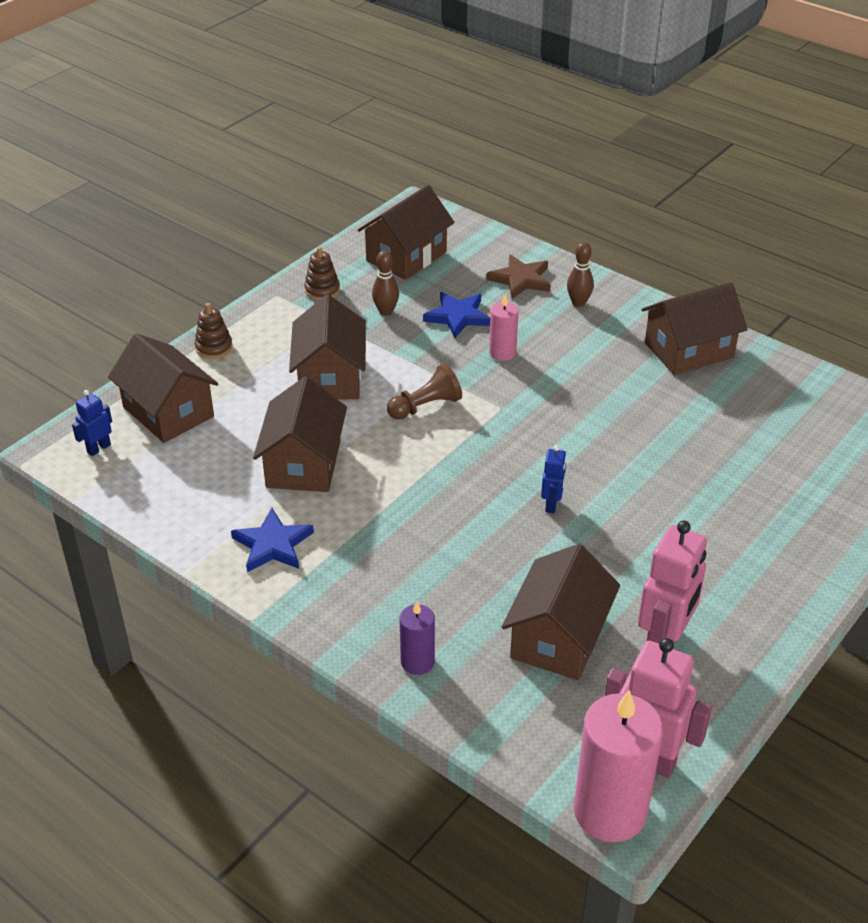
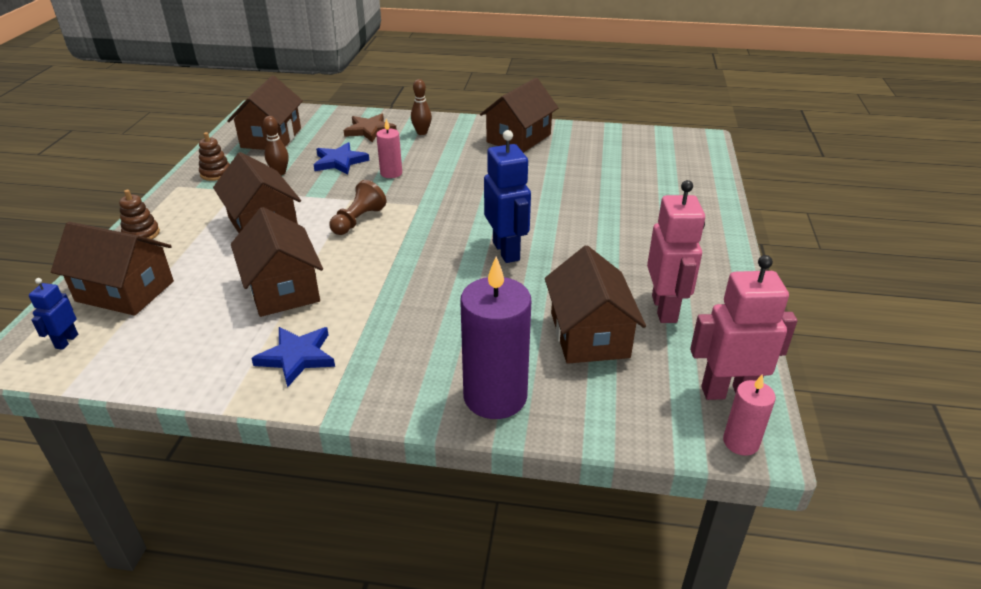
camera: 30 degrees left, 5 degrees down
(417, 662) = (495, 396): purple candle -> purple candle, size x1.93
(552, 504) = (506, 251): blue robot -> blue robot, size x1.95
(610, 811) = (740, 442): pink candle -> pink candle, size x0.52

